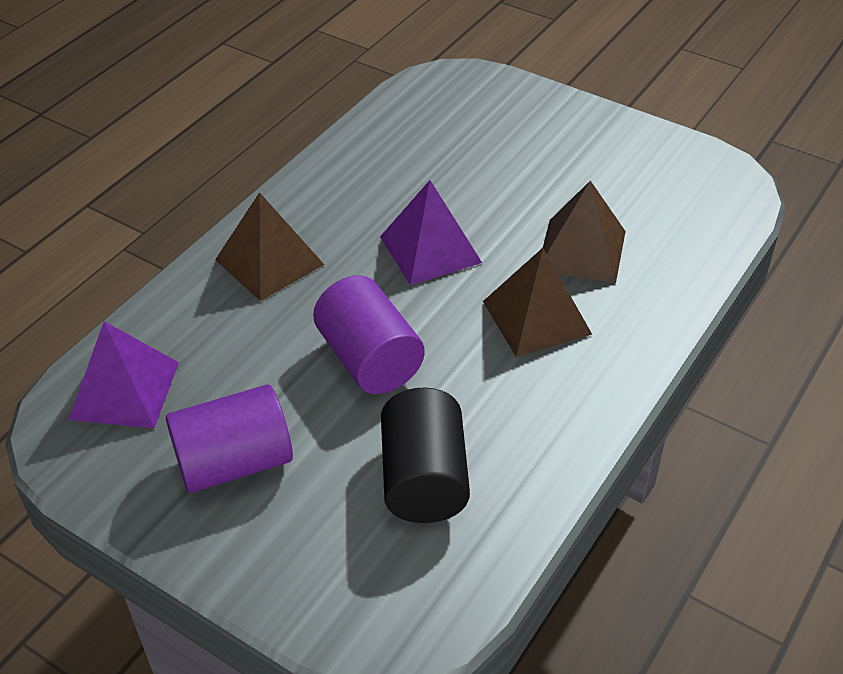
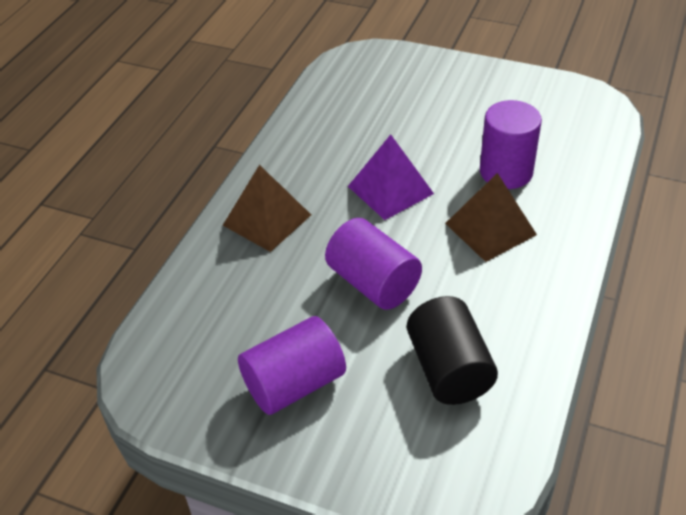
camera: 10 degrees left, 0 degrees up
(125, 390) = (184, 342): purple pyramid -> none
(581, 250) = (506, 172): brown pyramid -> purple cylinder

